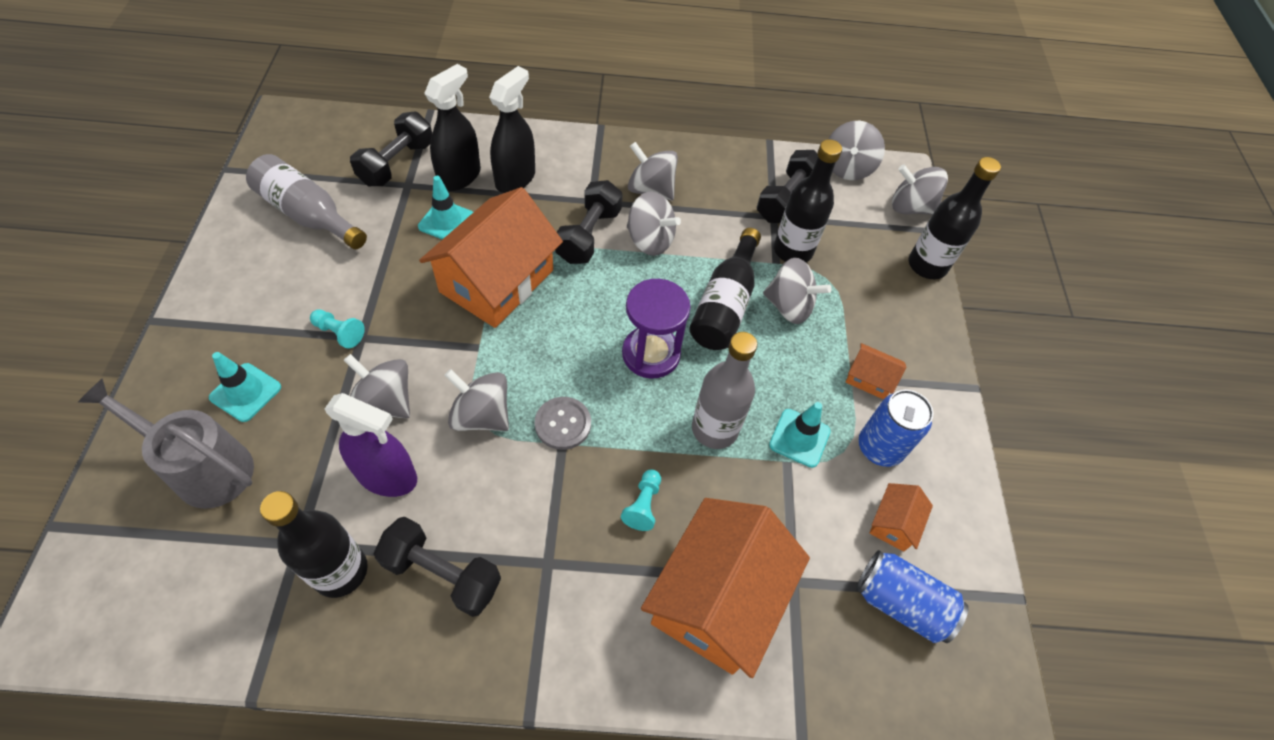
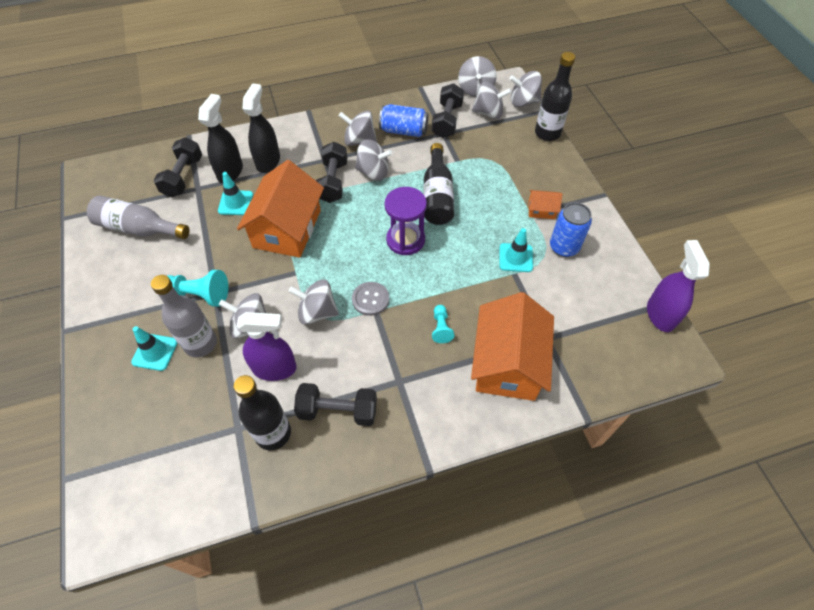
camera: 15 degrees left, 0 degrees up
(204, 468) = (151, 407): grey watering can -> none
(339, 333) = (199, 295): turquoise pawn -> turquoise pawn, size x1.70
(714, 429) = (464, 270): grey bottle -> grey bottle (200, 343)
(789, 306) = (476, 184): grey spinning top -> grey spinning top (488, 113)
(793, 250) = (464, 150): black bottle -> none
(893, 523) = (589, 286): orange house -> none
(901, 603) = (611, 327): blue can -> blue can (403, 131)
(988, 612) = (660, 314): none -> purple spray bottle

